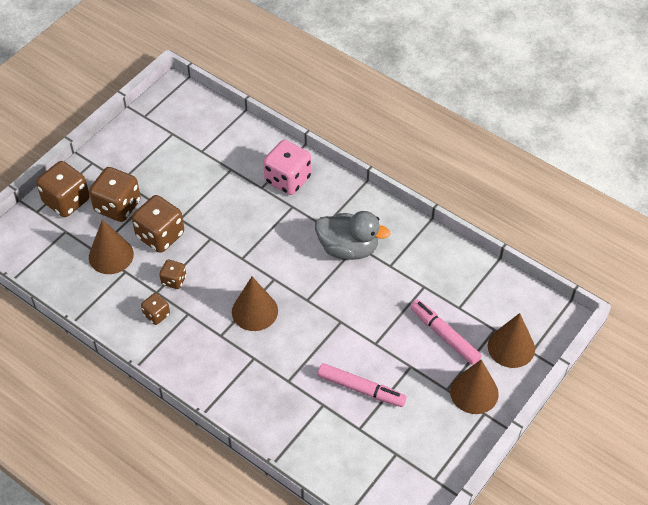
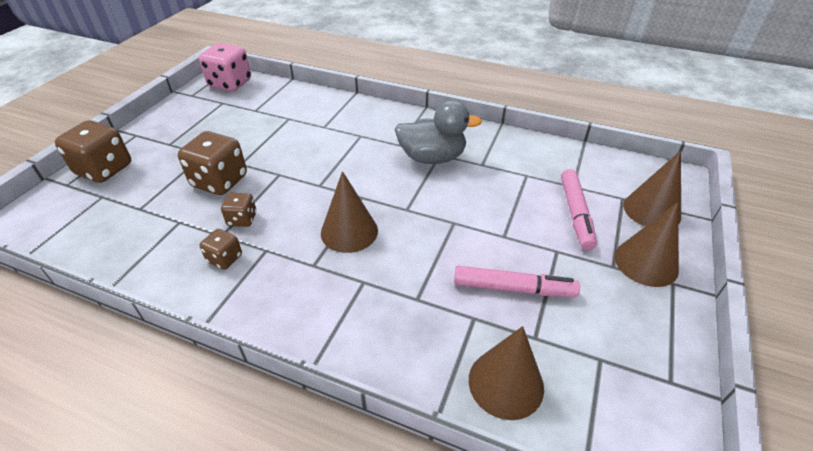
camera: 15 degrees left, 10 degrees down
(111, 255) = (160, 209): brown cone -> brown cone (506, 383)
(117, 206) = (166, 164): brown dice -> none
(288, 179) = (348, 117): pink dice -> pink dice (230, 84)
(444, 335) = (575, 213): pink marker -> pink marker turned 120 degrees counterclockwise

